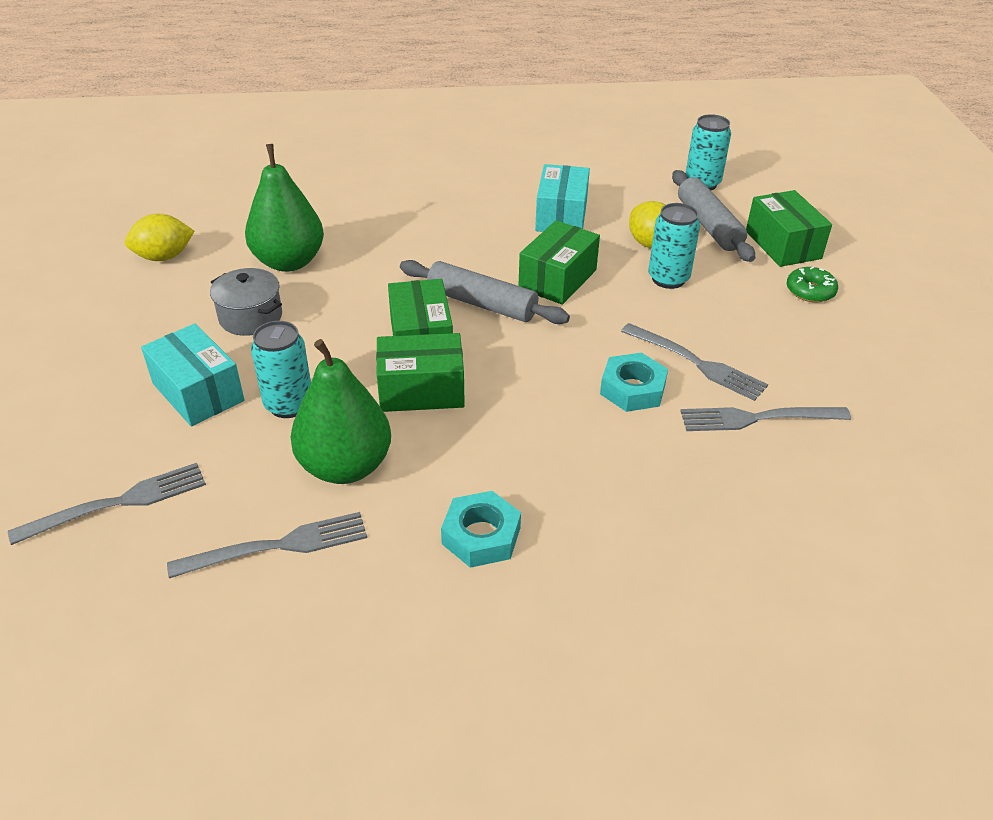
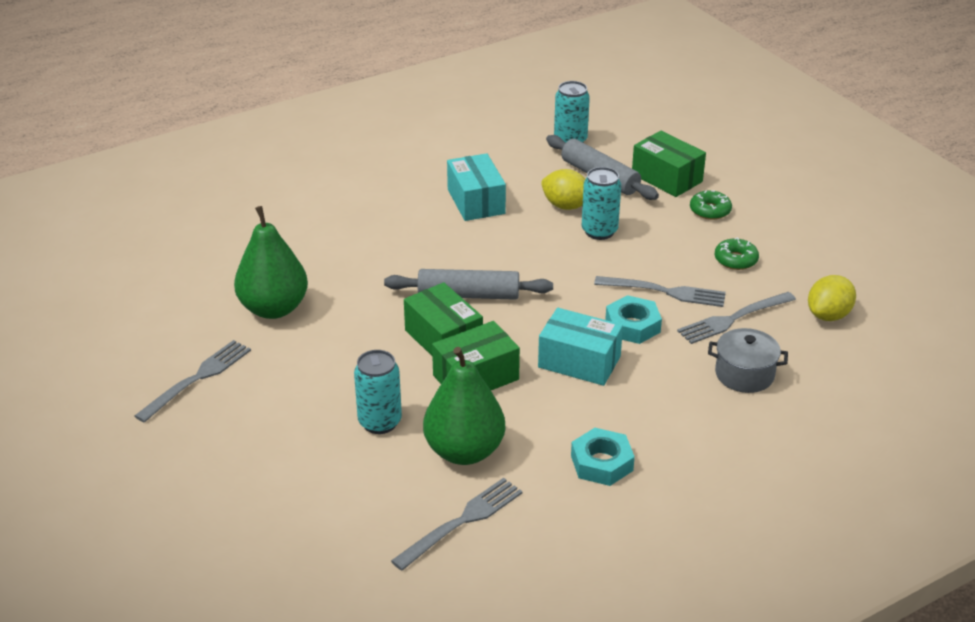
camera: 25 degrees left, 5 degrees down
(119, 502) = (310, 537): grey fork -> grey fork (197, 378)
(164, 257) = (153, 338): yellow lemon -> yellow lemon (828, 315)
(198, 392) = (295, 437): turquoise box -> turquoise box (579, 362)
(251, 317) = (283, 365): grey pot -> grey pot (744, 374)
(558, 279) = (513, 257): green box -> none
(805, 352) = (735, 260): none -> green donut

